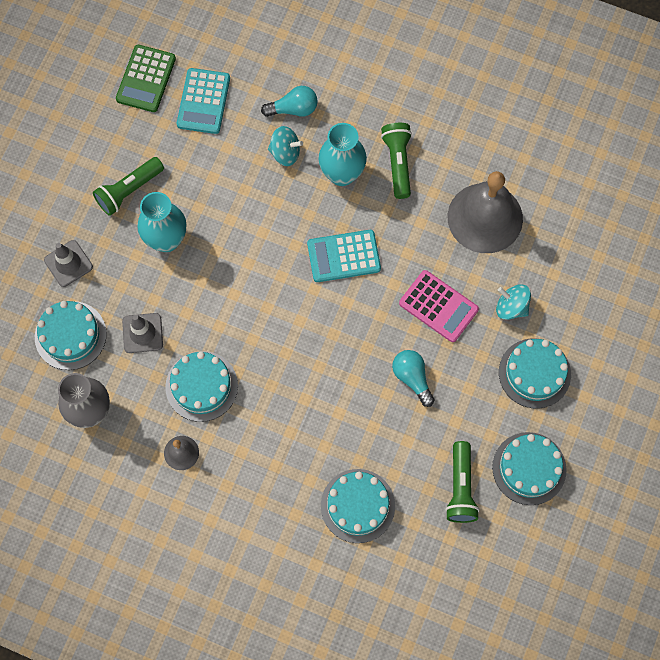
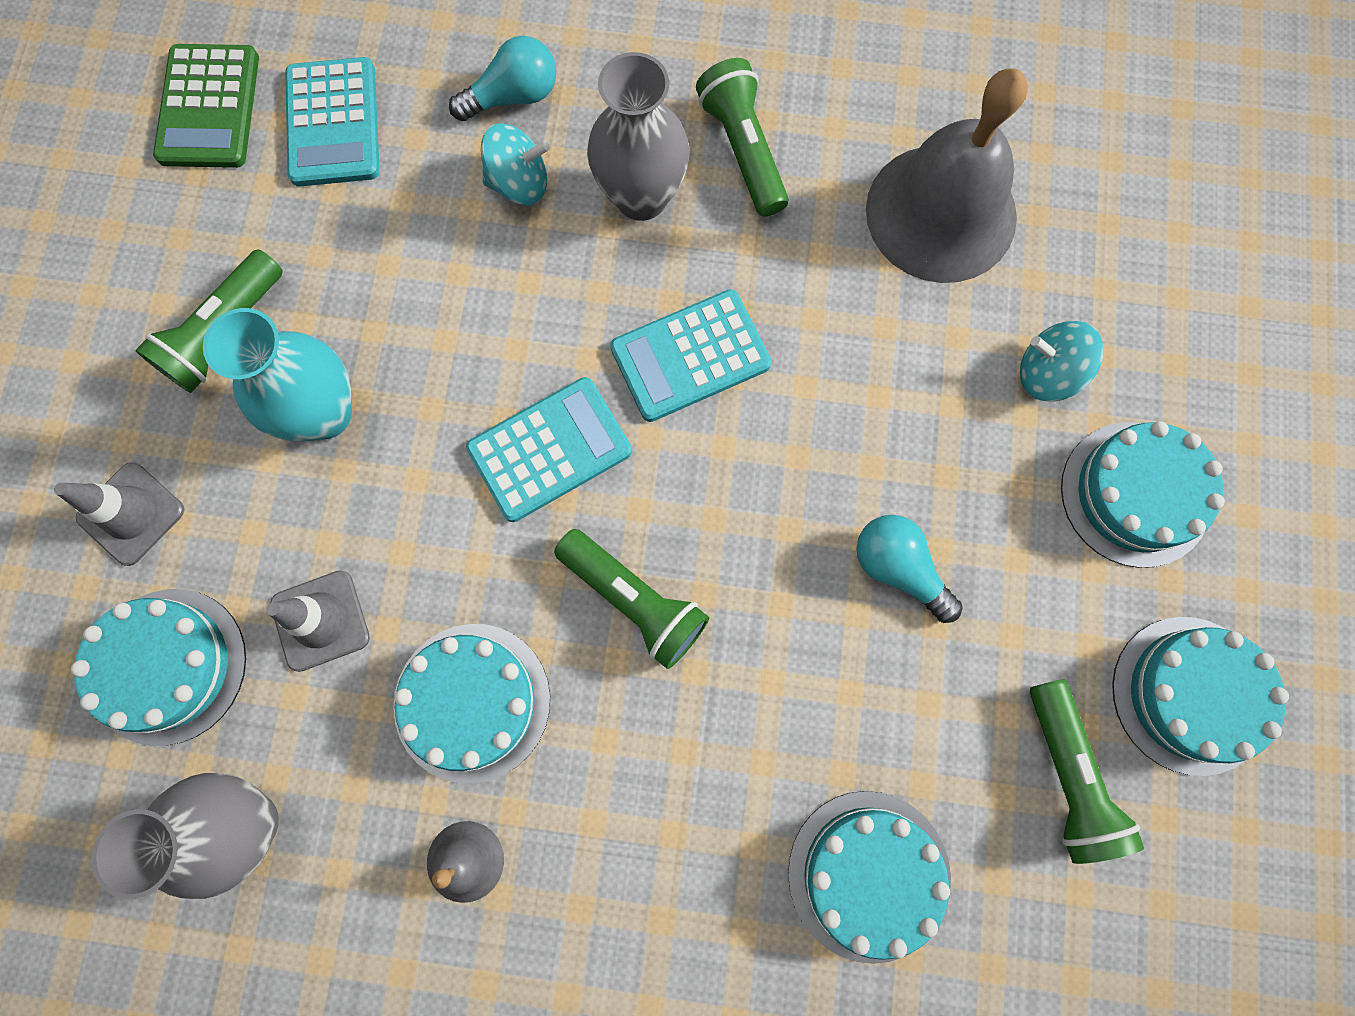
camera: 15 degrees left, 5 degrees up
(266, 283) = (550, 450): none -> turquoise calculator
(286, 361) = (635, 600): none -> green flashlight
(342, 174) = (641, 197): turquoise vase -> grey vase
(438, 306) = (906, 409): pink calculator -> none

